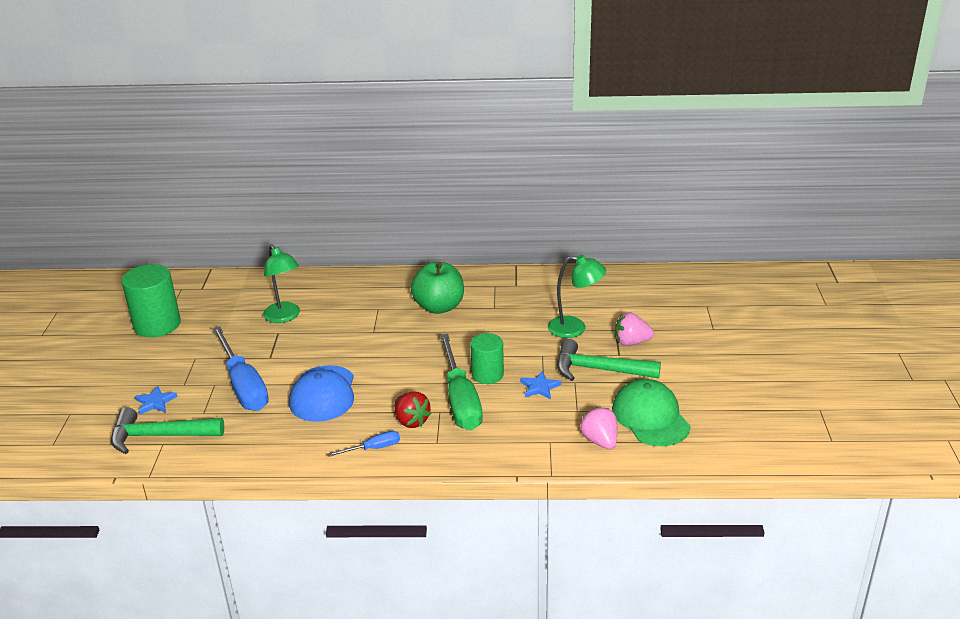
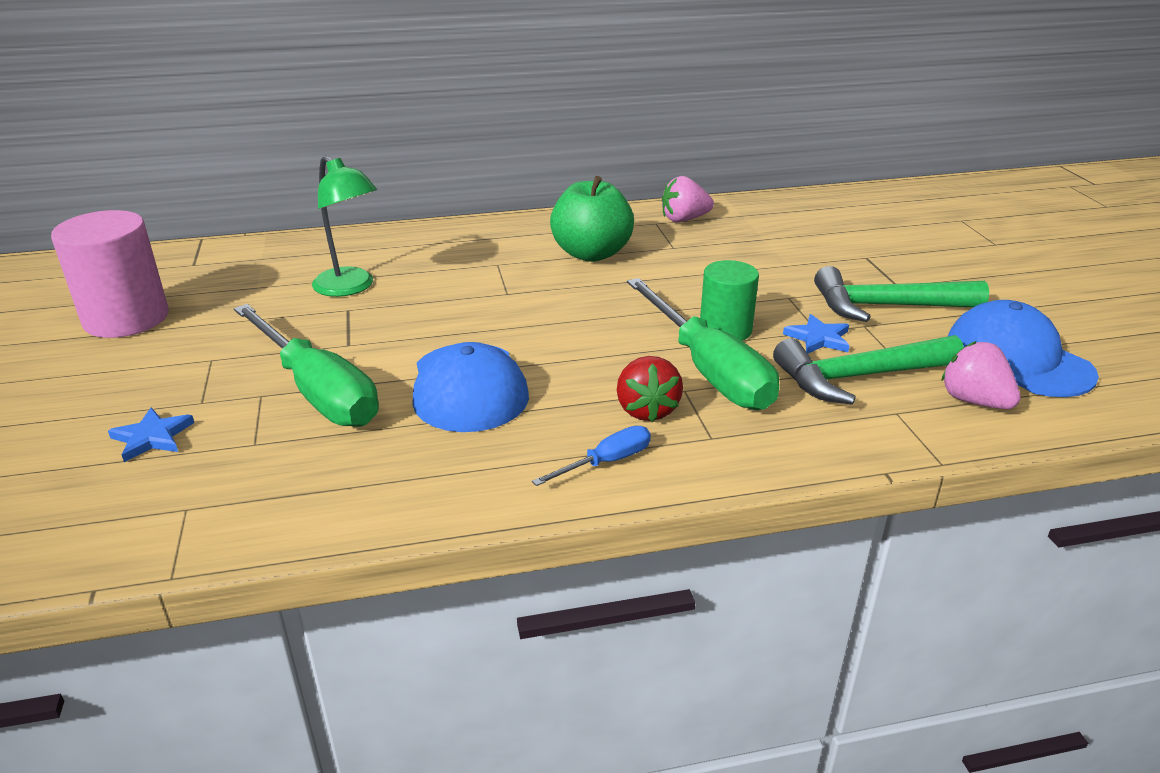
camera: 15 degrees left, 0 degrees up
(157, 324) = (126, 318): green cylinder -> pink cylinder
(159, 436) = (175, 496): green hammer -> green hammer (858, 377)
(243, 386) = (317, 391): blue screwdriver -> green screwdriver
(411, 421) = (647, 410): red strawberry -> red strawberry turned 45 degrees clockwise
(575, 328) = (809, 260): green lamp -> none
(631, 342) = (902, 269): pink strawberry -> pink strawberry (684, 219)
(650, 417) = (1017, 359): green cap -> blue cap

